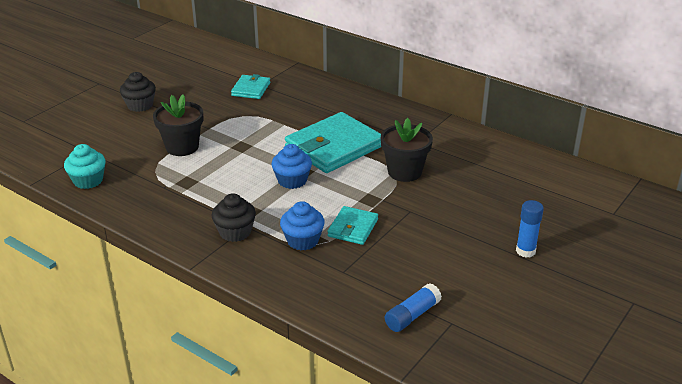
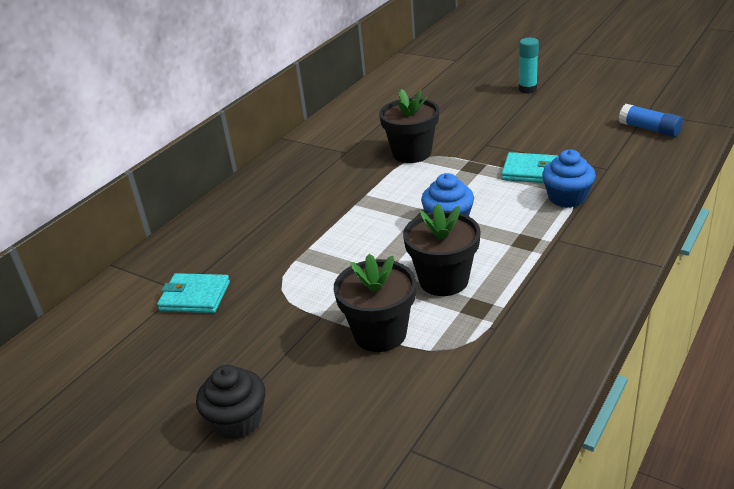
camera: 90 degrees left, 0 degrees up
(88, 181) = (502, 421): turquoise cupcake -> none
(222, 173) = (443, 280): none -> black flower pot
(235, 232) = (573, 245): black cupcake -> none
(334, 147) = (364, 202): turquoise wallet -> none
(525, 251) = (527, 89): blue glue stick -> turquoise glue stick

